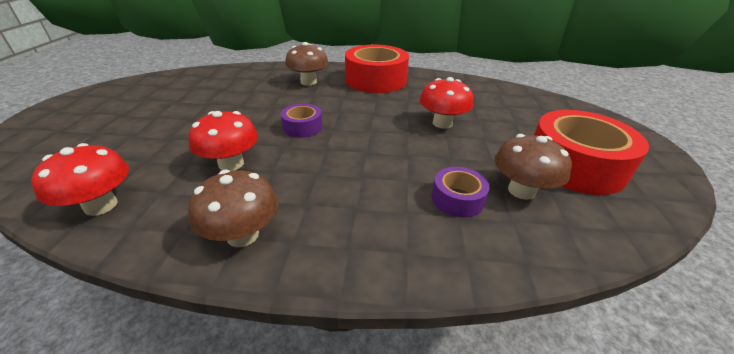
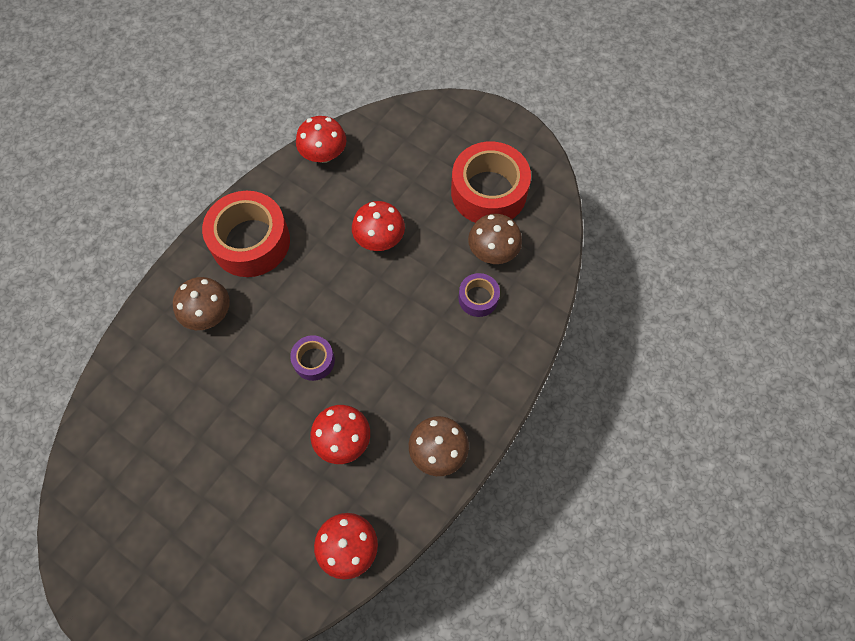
camera: 60 degrees left, 30 degrees up
(474, 84) = (324, 154): none -> red mushroom

